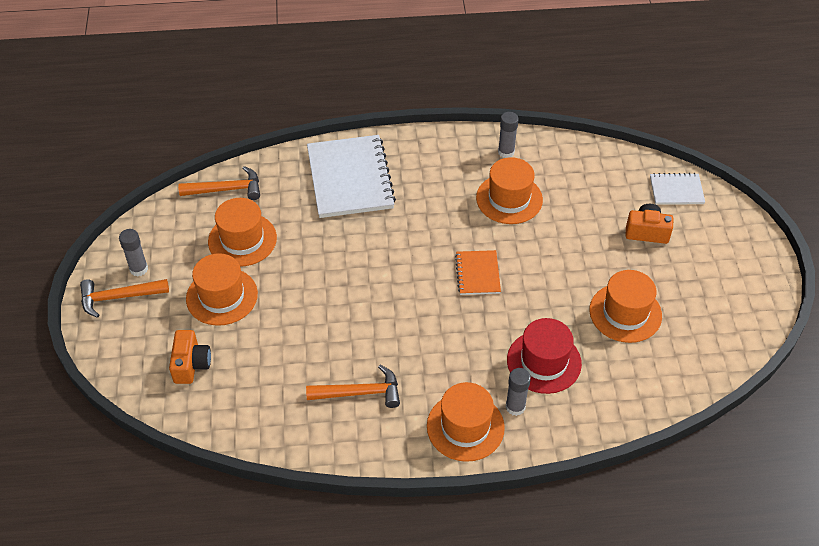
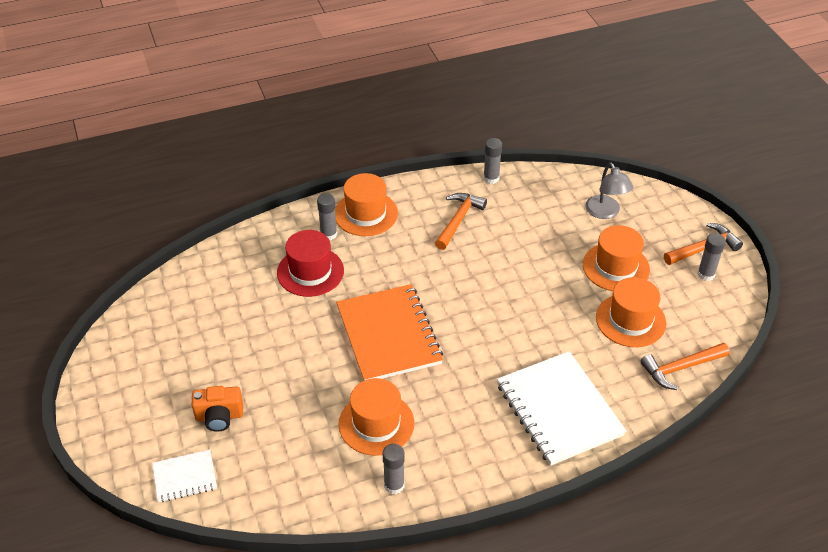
camera: 165 degrees right, 5 degrees down
(191, 364) = (605, 212): orange camera -> grey lamp
(297, 446) = (491, 178): none -> grey glue stick
(360, 393) = (458, 220): orange hammer -> orange hammer turned 135 degrees clockwise
(477, 274) = (389, 335): orange notebook -> orange notebook, size x1.97
(625, 313) = (239, 327): orange hat -> none

